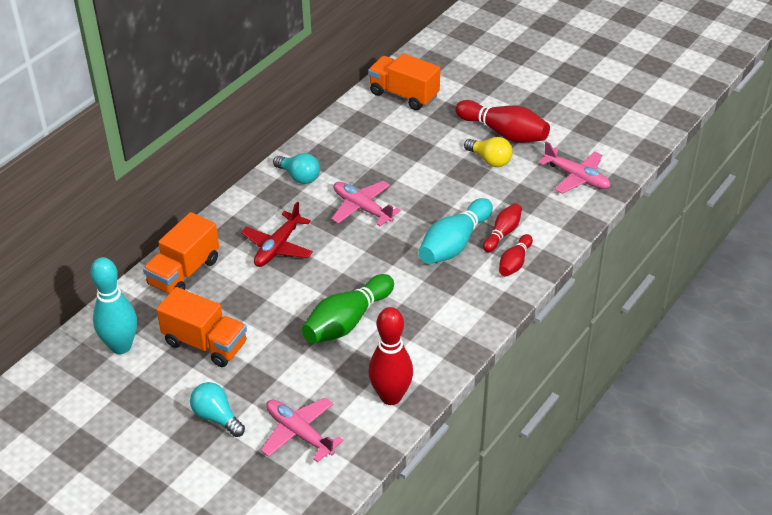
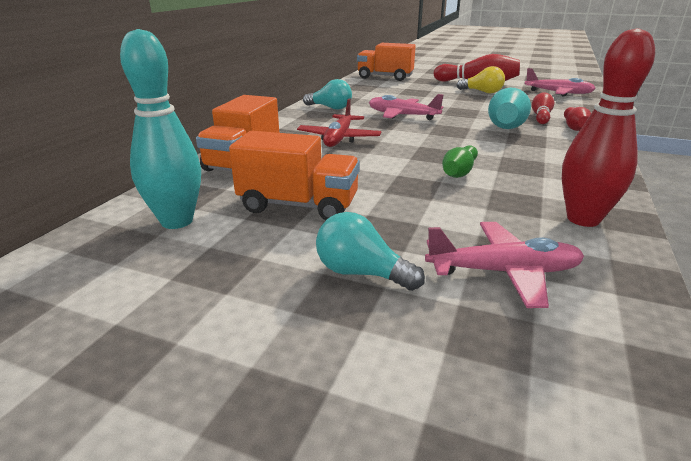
camera: 15 degrees left, 15 degrees down
(299, 433) = (504, 272): pink plane -> pink plane turned 150 degrees clockwise
(347, 321) = (459, 172): green bowling pin -> green bowling pin, size x0.57

